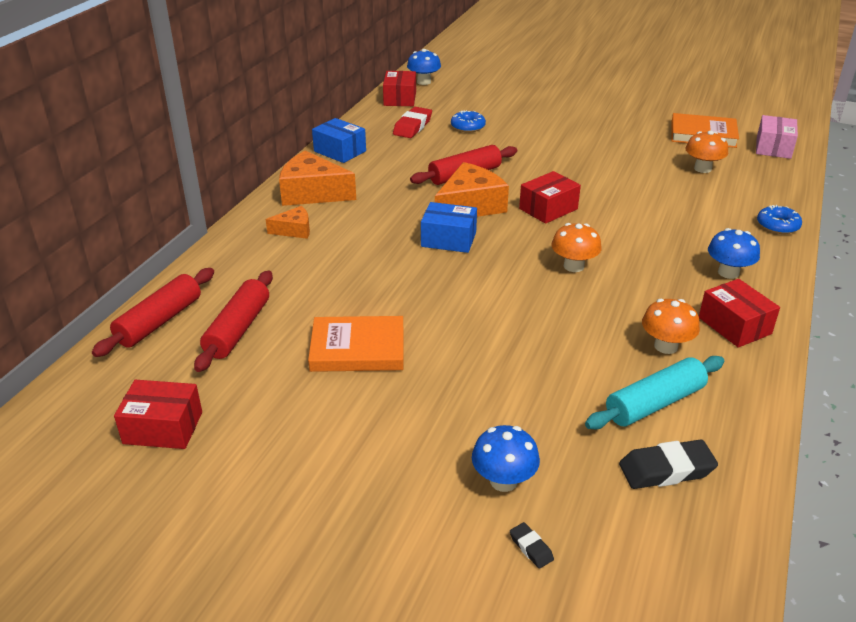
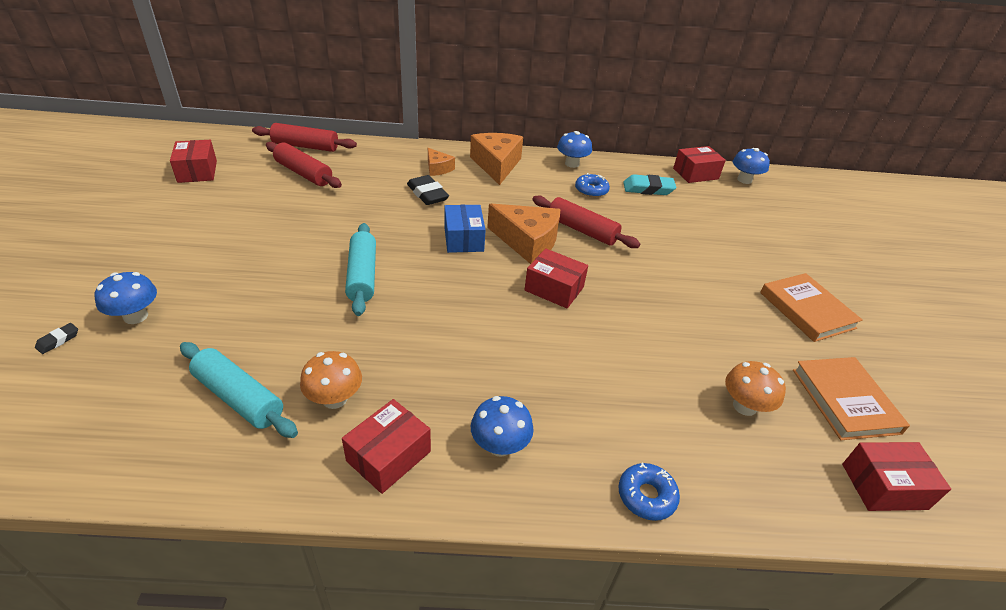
camera: 65 degrees right, 5 degrees up
(238, 329) = (303, 173): red rolling pin -> red rolling pin turned 45 degrees clockwise
(340, 151) = (572, 164): blue box -> blue mushroom
(357, 349) = (292, 223): orange book -> orange book (806, 310)
(412, 127) = (648, 189): red eraser -> turquoise eraser
(468, 127) = (678, 218): blue donut -> blue donut (591, 190)
(487, 309) = (362, 276): none -> turquoise rolling pin
(573, 266) = (455, 318): orange mushroom -> none
(666, 470) = (141, 413): black eraser -> black eraser (427, 194)
(773, 147) = (884, 486): pink box -> red box

